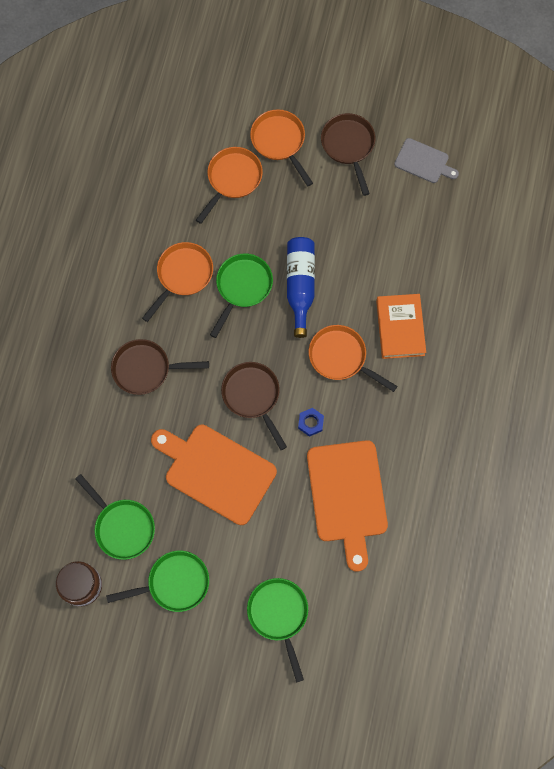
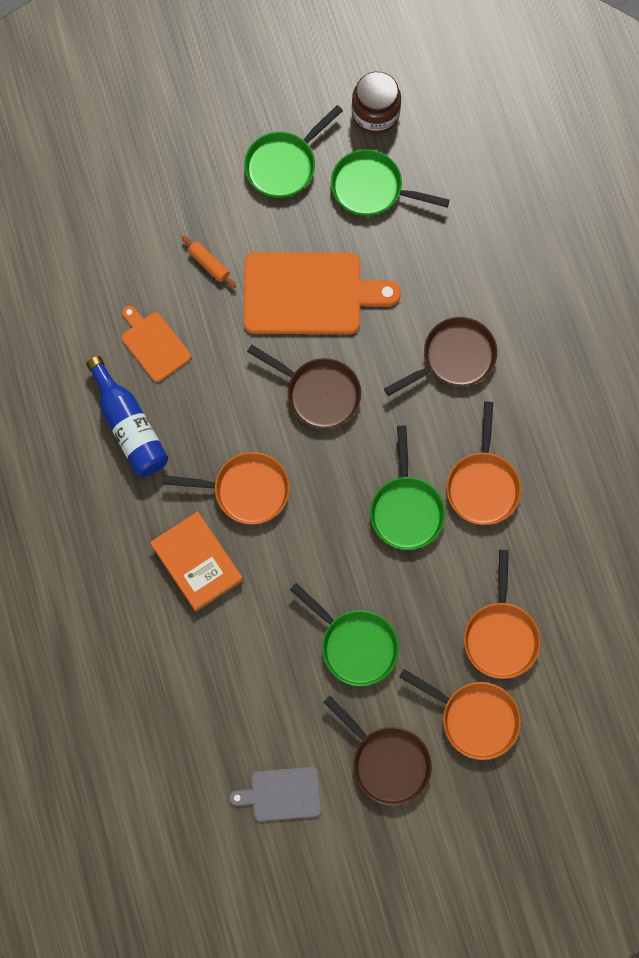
camera: 150 degrees right, 0 degrees up
(274, 535) = (209, 264): none -> orange rolling pin
(279, 615) = (159, 192): green pan -> green pan (354, 645)
(300, 286) = (341, 548): blue bottle -> blue bottle (129, 427)
(310, 423) = (238, 399): blue nut -> none
(347, 496) = (154, 344): orange cutting board -> orange cutting board, size x0.53

